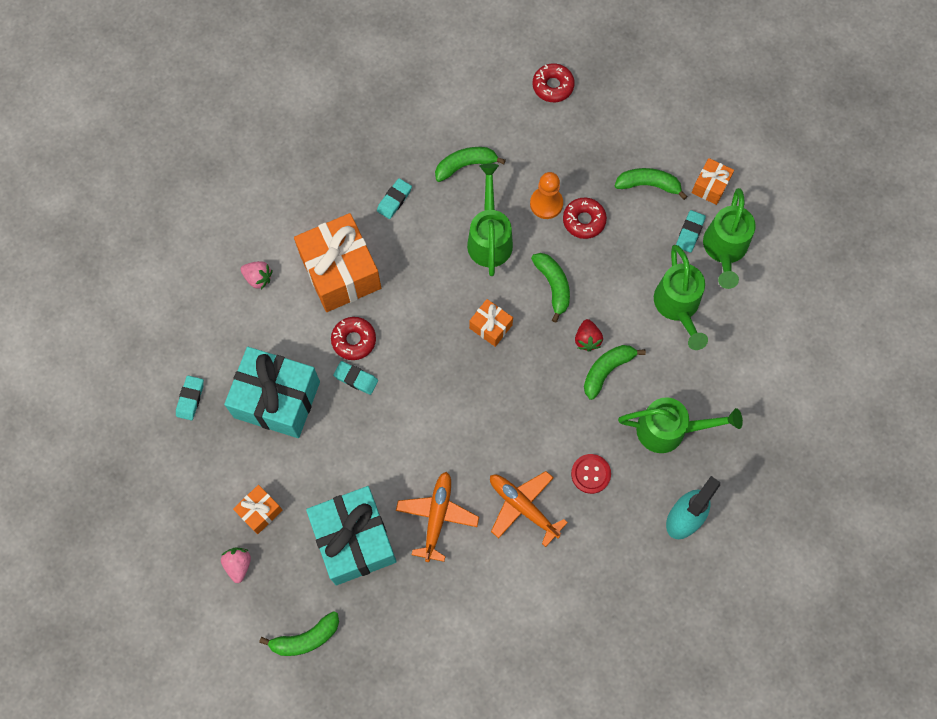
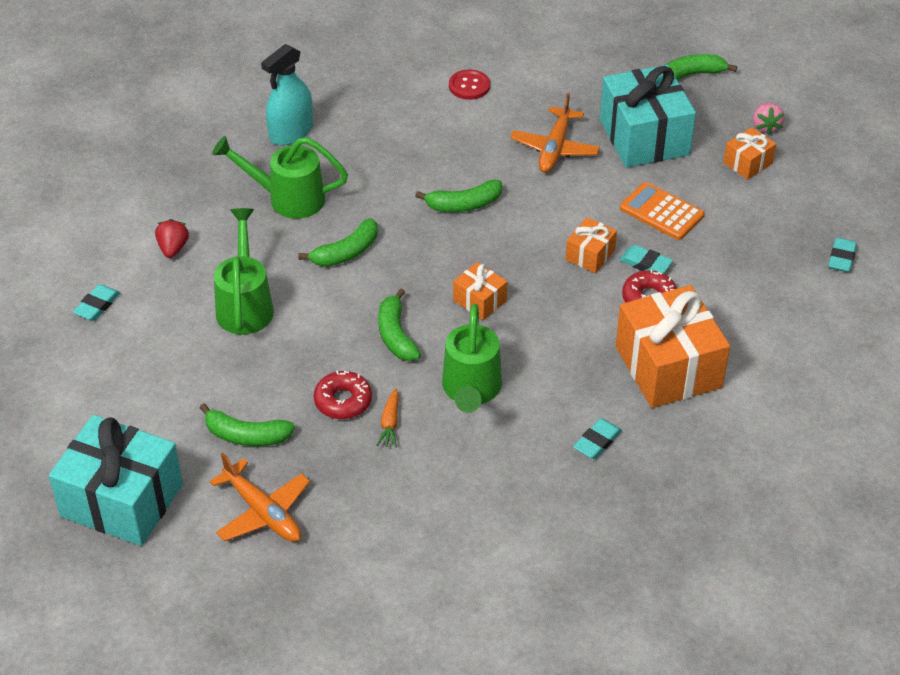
camera: 175 degrees left, 25 degrees down
(258, 278) = (775, 367): pink strawberry -> none
(277, 399) = (738, 251): turquoise gift -> turquoise gift (122, 500)
(341, 441) = (661, 212): none -> orange calculator
(465, 165) = (496, 476): green banana -> green banana (464, 204)
(523, 507) = (461, 150): orange plane -> orange plane (262, 512)
(546, 204) = (390, 423): orange pawn -> orange carrot
(553, 86) = (354, 572): red donut -> none
(587, 339) = (364, 281): red strawberry -> red strawberry (173, 248)
(590, 474) = (383, 170): red button -> red button (469, 86)
(690, 232) = (207, 379): turquoise eraser -> turquoise eraser (97, 305)
(710, 186) = (163, 428): orange gift -> orange gift (590, 255)
(724, 250) = (168, 358): green watering can -> none

